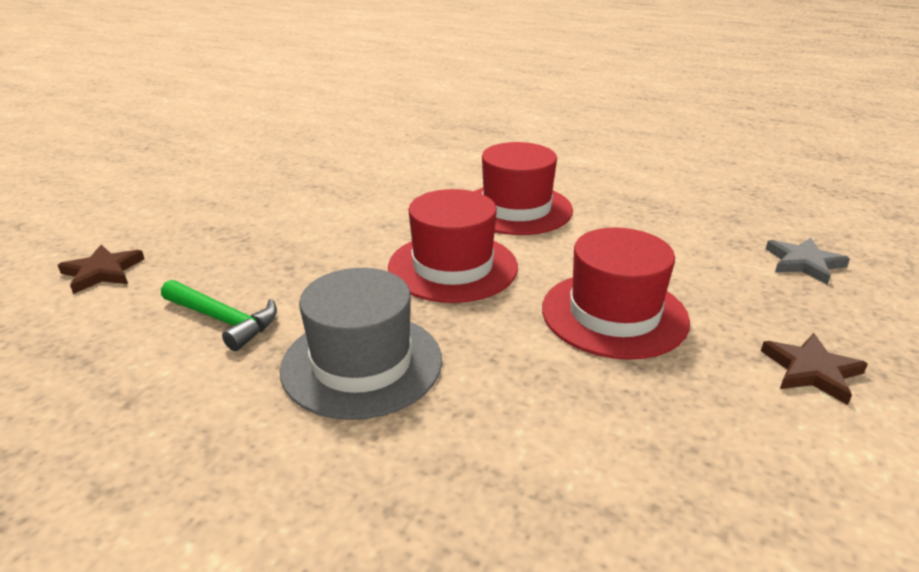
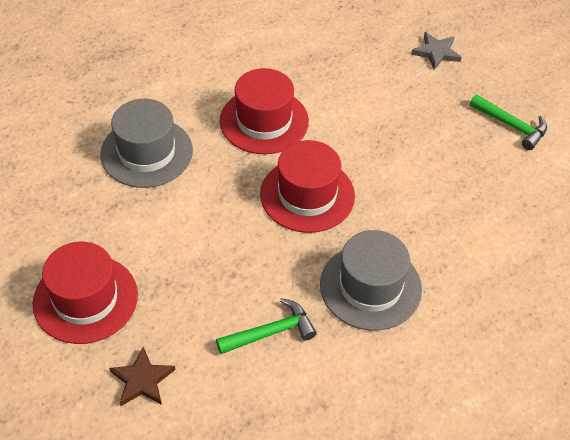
camera: 55 degrees left, 20 degrees up
(394, 176) = (146, 152): none -> grey hat
(614, 314) = (414, 159): red hat -> red hat (85, 299)
(811, 371) = (511, 126): brown star -> green hammer

